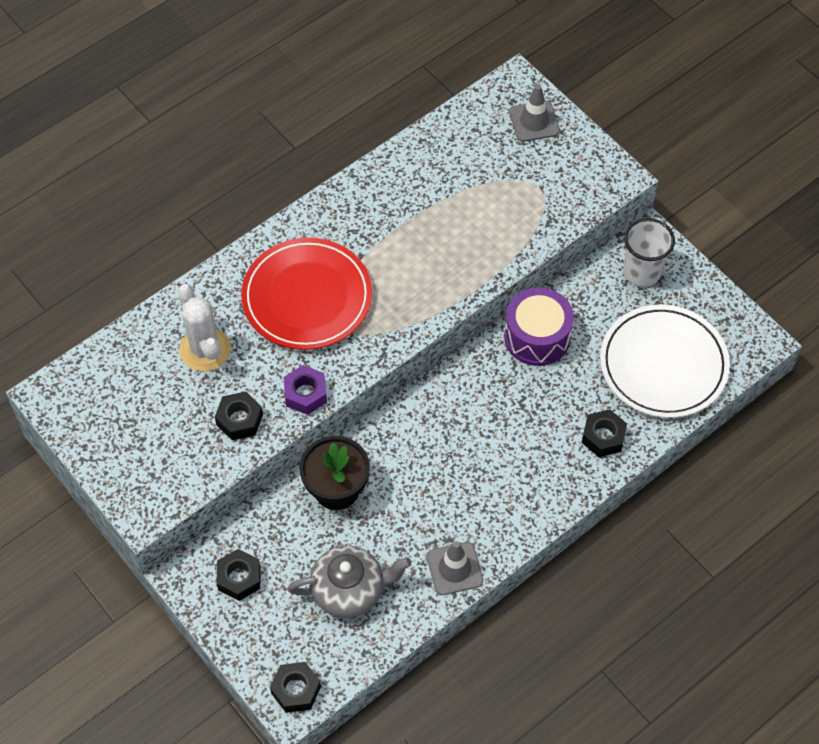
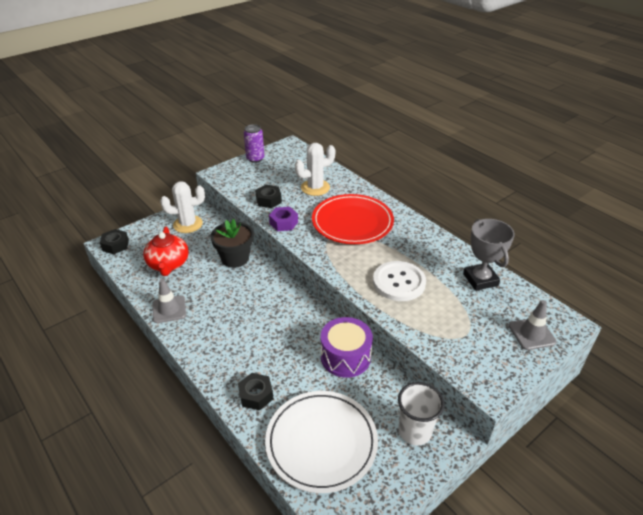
camera: 90 degrees right, 20 degrees down
(96, 452) = (255, 158): none -> purple can
(239, 578) = (188, 224): black nut -> white cactus
(350, 590) = (168, 264): grey teapot -> red teapot
(439, 155) = (480, 279): none -> grey trophy
(446, 247) = (399, 282): none -> white button

